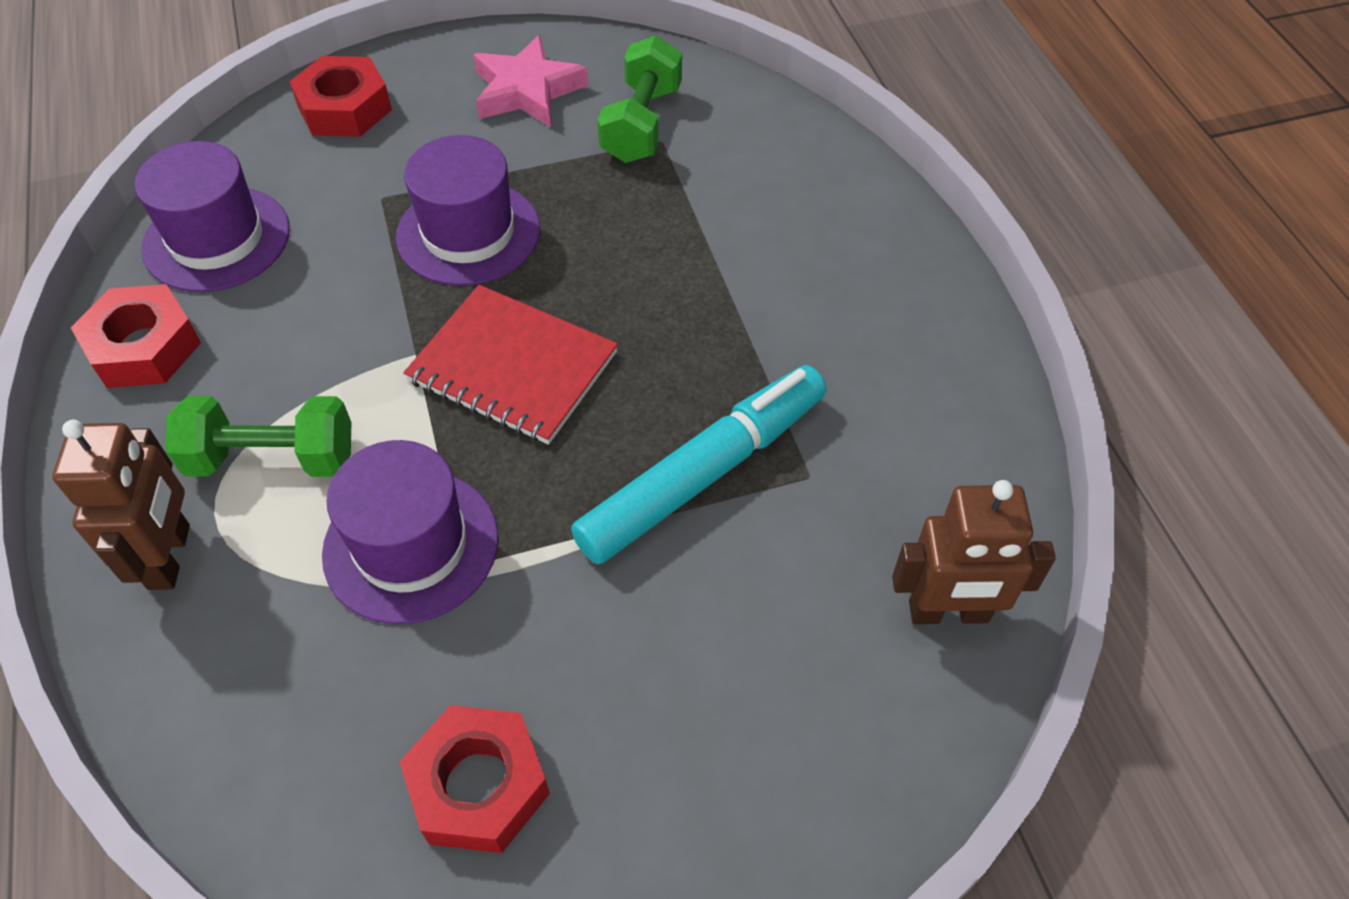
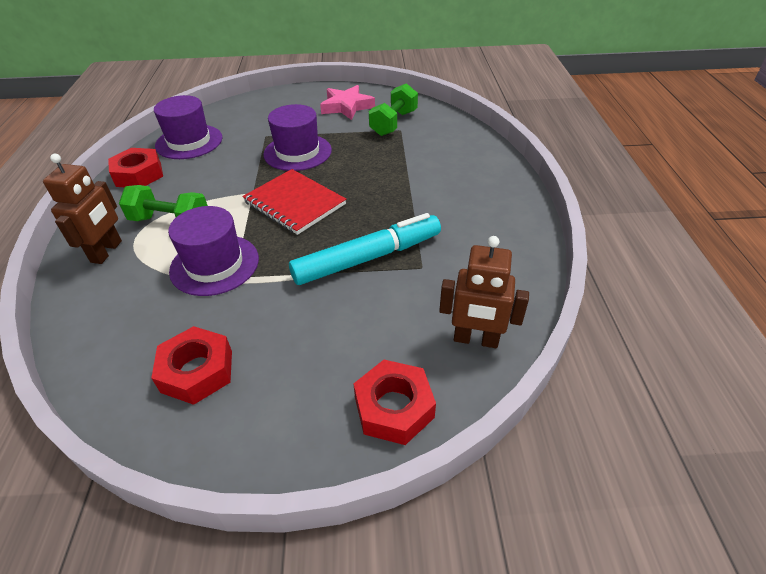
camera: 15 degrees right, 10 degrees down
(344, 108) = (265, 105): red nut -> red nut (394, 408)

